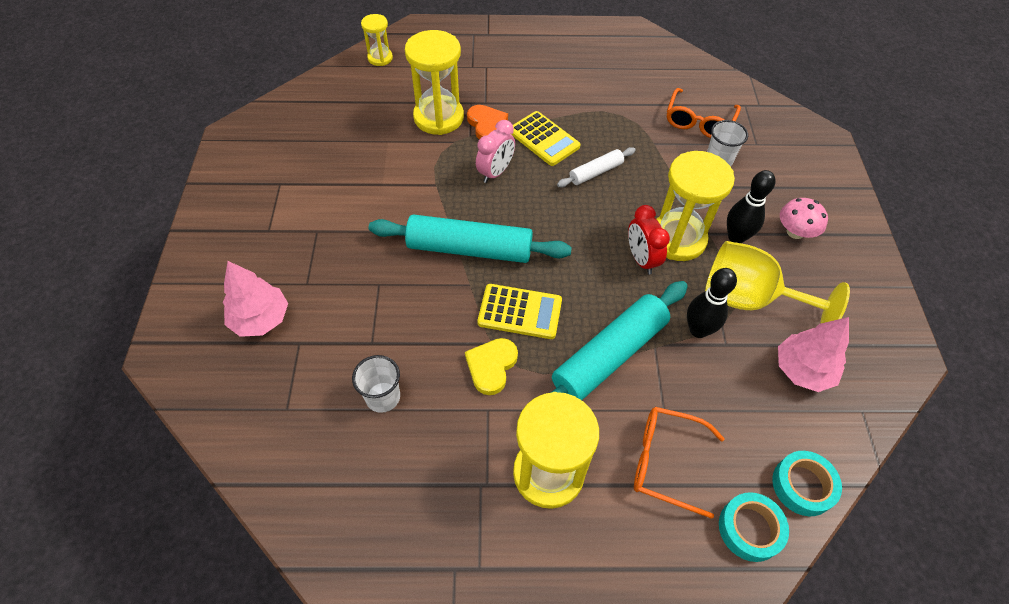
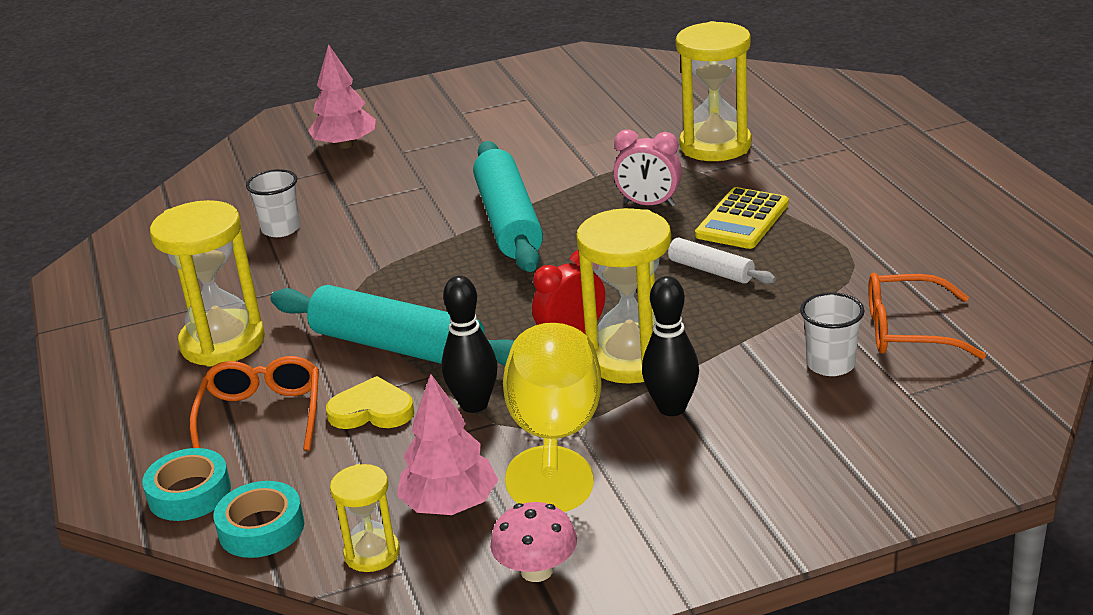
camera: 75 degrees right, 25 degrees down
(380, 58) = (789, 84): yellow hourglass -> yellow hourglass (372, 553)
(487, 125) = (732, 177): orange heart -> none
(491, 366) = (346, 276): yellow heart -> yellow heart (372, 410)
(520, 312) = (432, 274): yellow calculator -> none
(795, 232) = (726, 462): pink mushroom -> pink mushroom (536, 570)

